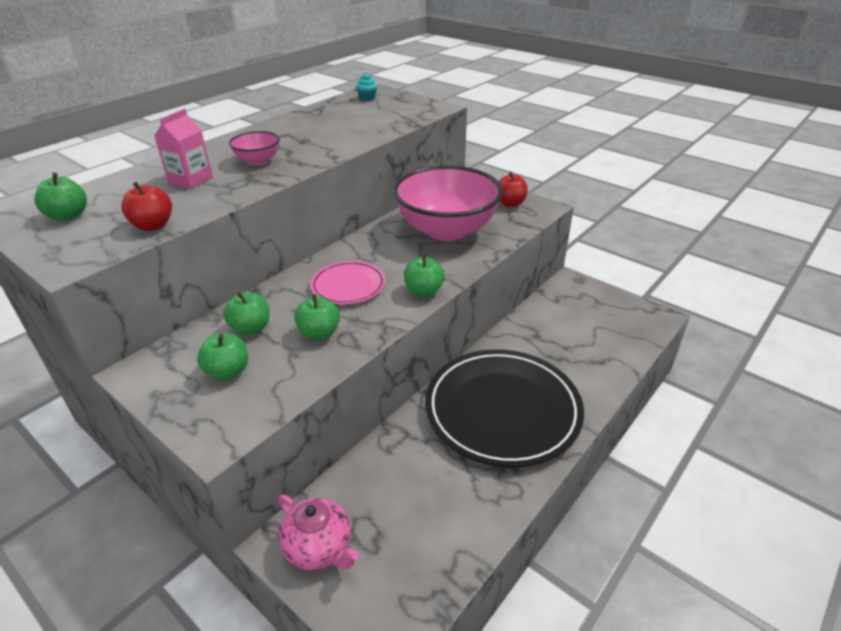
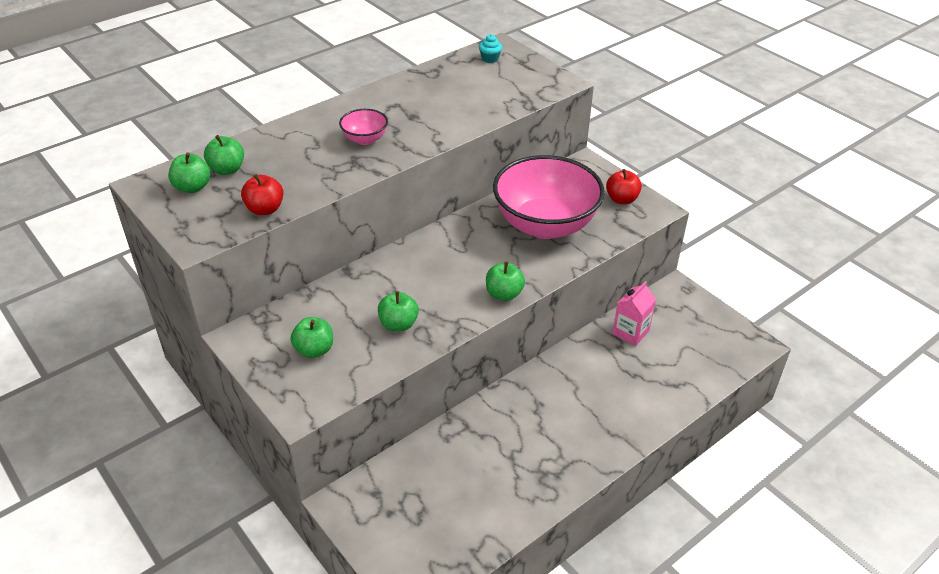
camera: 10 degrees right, 5 degrees up
(190, 180) = (300, 157): pink carton -> pink carton (630, 332)
(251, 328) = (338, 310): green apple -> green apple (227, 169)
(319, 547) = (372, 511): pink teapot -> none
(348, 286) = (433, 277): pink plate -> none
(502, 410) = (561, 418): black plate -> none

